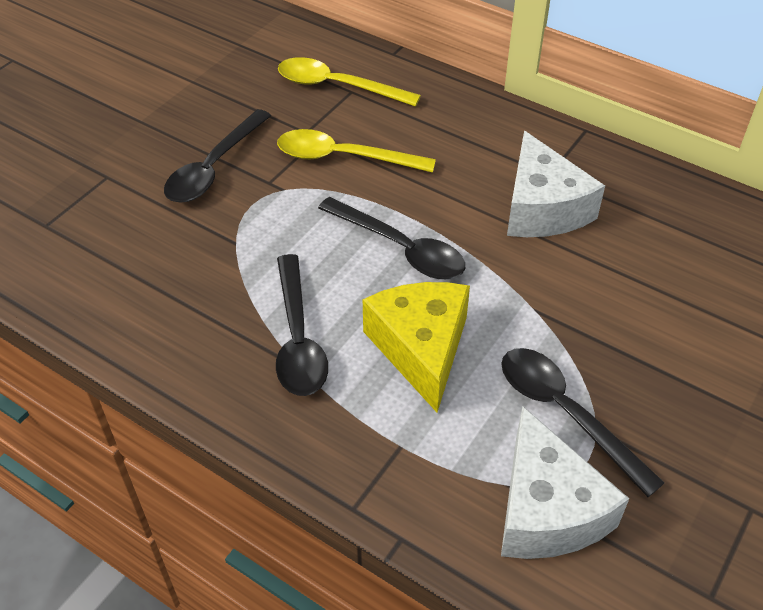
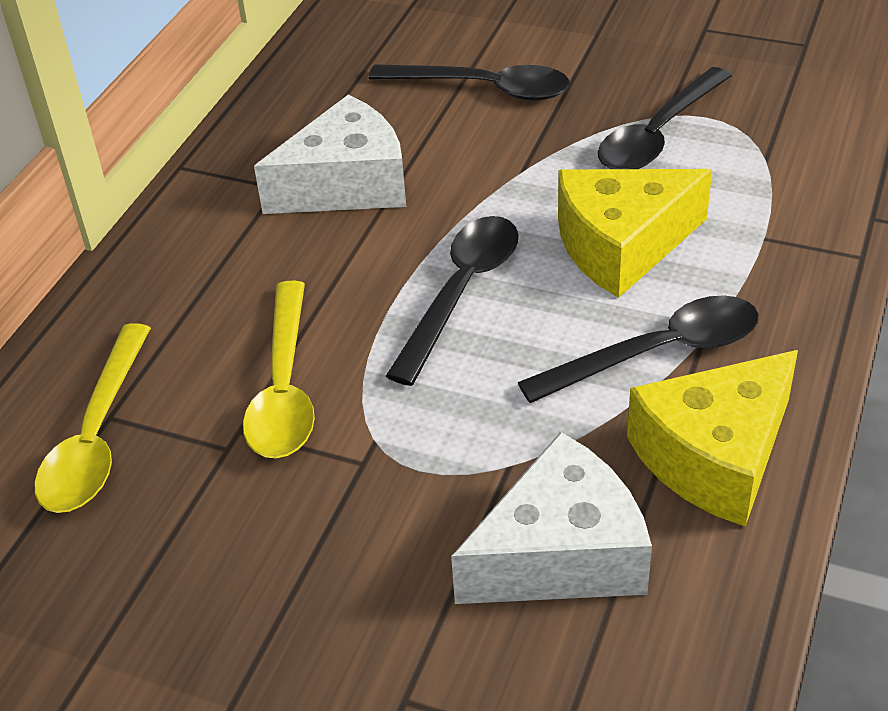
camera: 100 degrees left, 5 degrees down
(191, 341) = (714, 457): none -> yellow cheese
(214, 168) = (344, 544): black spoon -> black spoon (484, 89)
(546, 509) = (779, 134): white cheese -> white cheese (561, 554)

